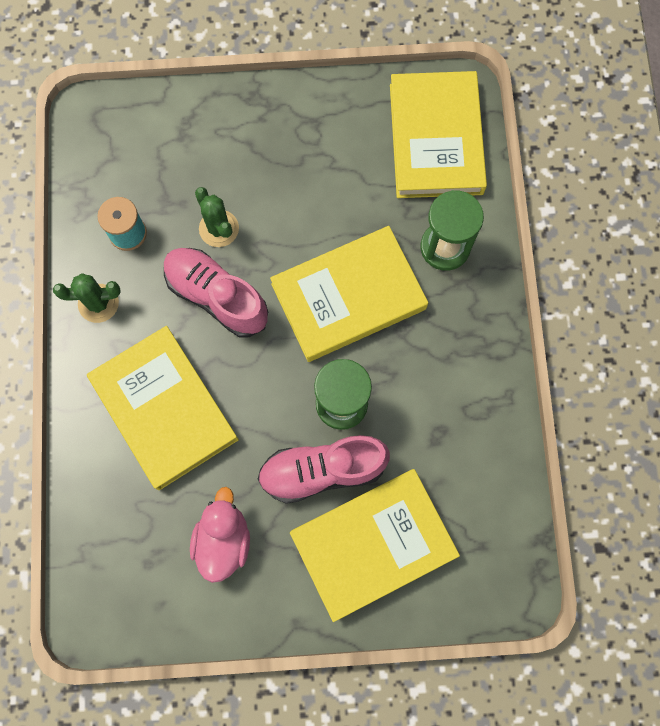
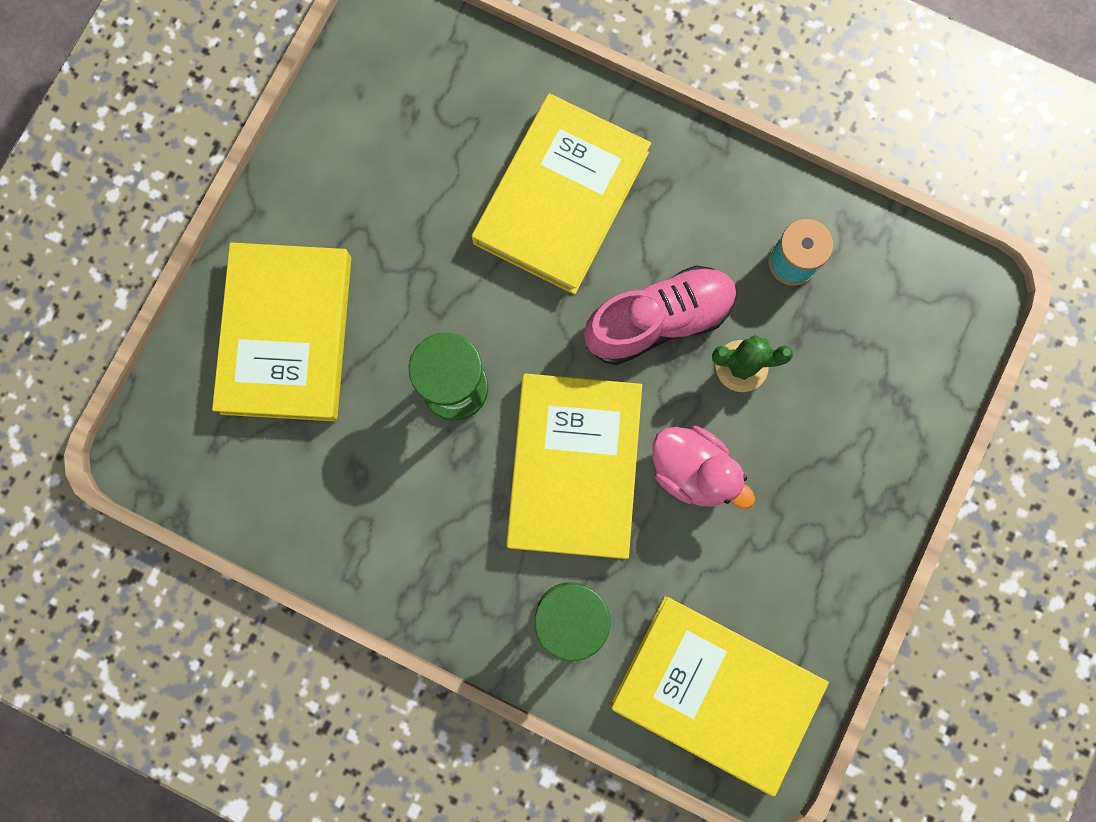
camera: 120 degrees right, 5 degrees up
(98, 303) = (724, 189): green cactus -> none
(164, 409) = (561, 198): yellow book -> yellow book turned 60 degrees counterclockwise
(223, 540) = (385, 186): pink duck -> pink duck (693, 470)
(322, 470) = (395, 326): pink shoe -> none

